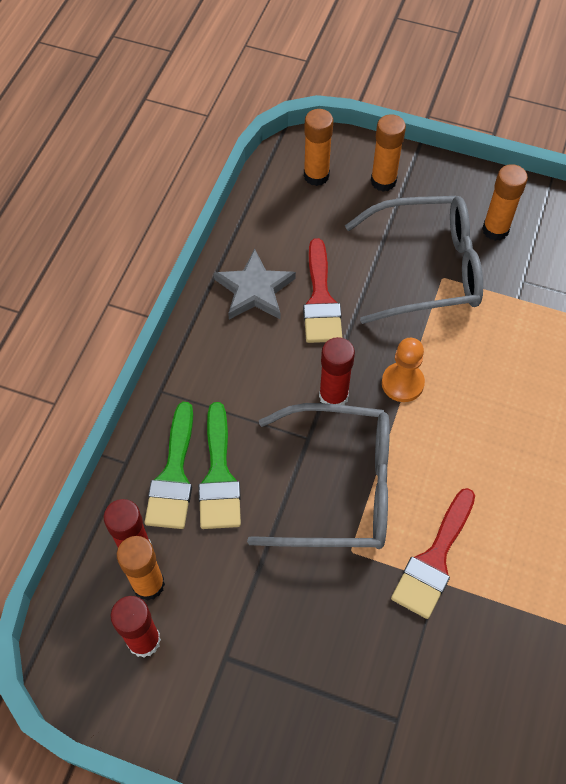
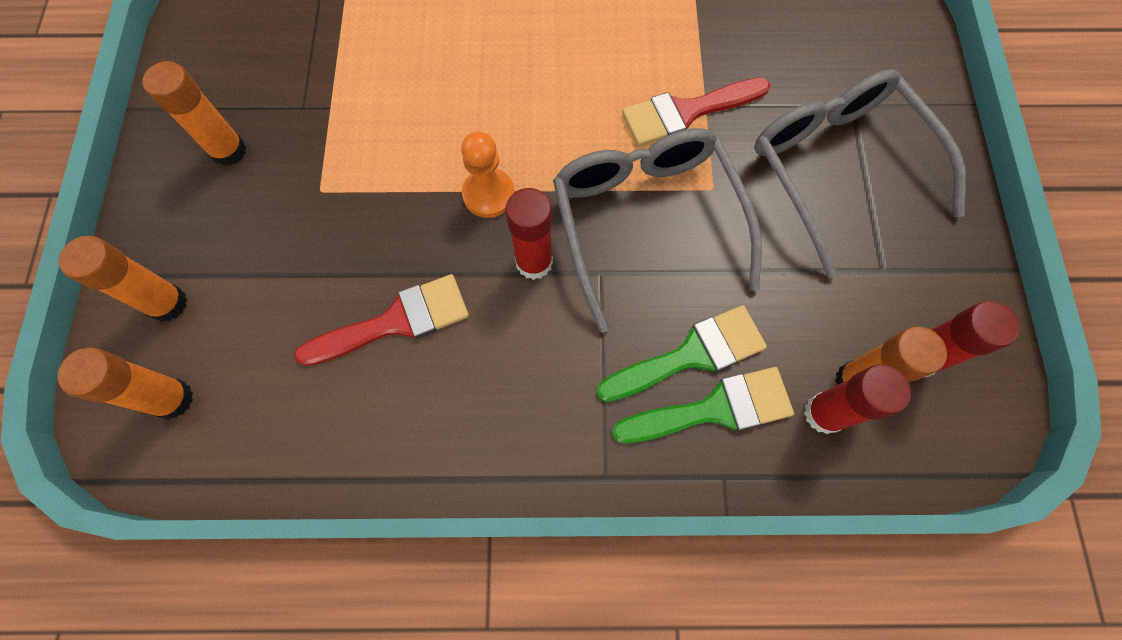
camera: 110 degrees left, 10 degrees up
(254, 290) = (404, 413): grey star -> none
(426, 269) = (311, 211): grey glasses -> grey glasses (838, 169)
(434, 560) = (686, 112): red brush -> red brush turned 150 degrees clockwise

